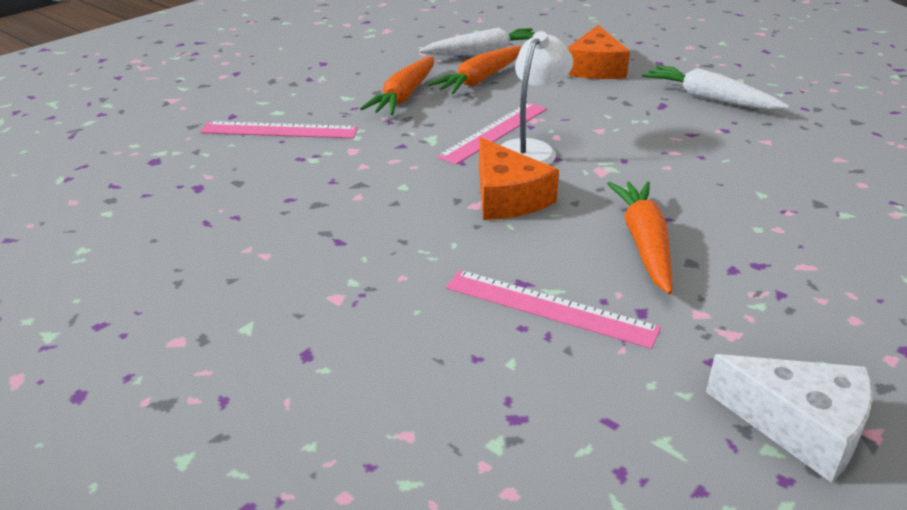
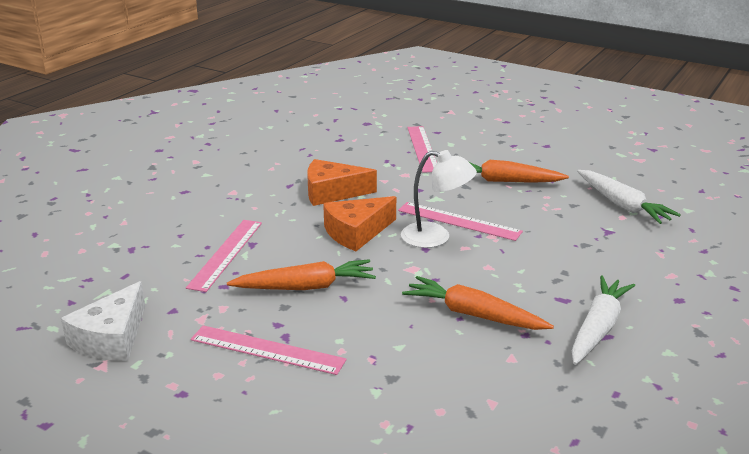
camera: 80 degrees right, 5 degrees down
(480, 80) = (558, 208): orange carrot -> orange carrot (473, 315)
(595, 68) = (631, 262): orange cheese -> orange cheese (332, 192)
(791, 279) = (267, 350): none -> pink ruler

